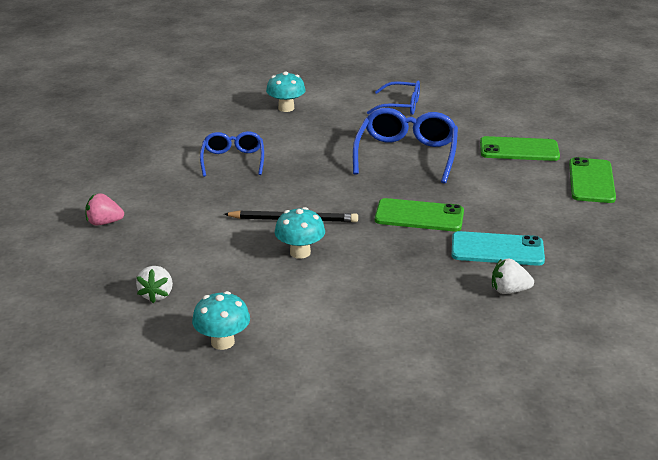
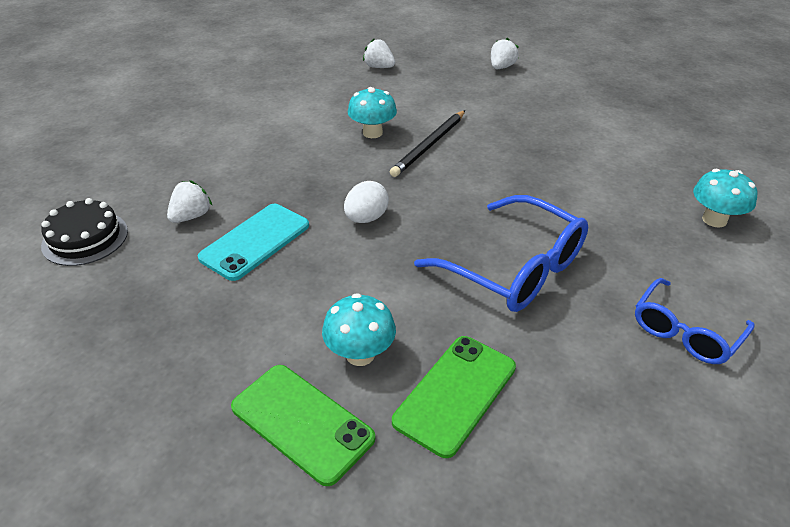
camera: 120 degrees right, 10 degrees up
(104, 223) = (501, 67): pink strawberry -> white strawberry
(222, 342) = (298, 76): turquoise mushroom -> turquoise mushroom (360, 354)
(233, 160) = (579, 146): blue glasses -> none
(419, 216) = (366, 218): green phone -> white egg
(594, 328) = (85, 238): none -> black cake

